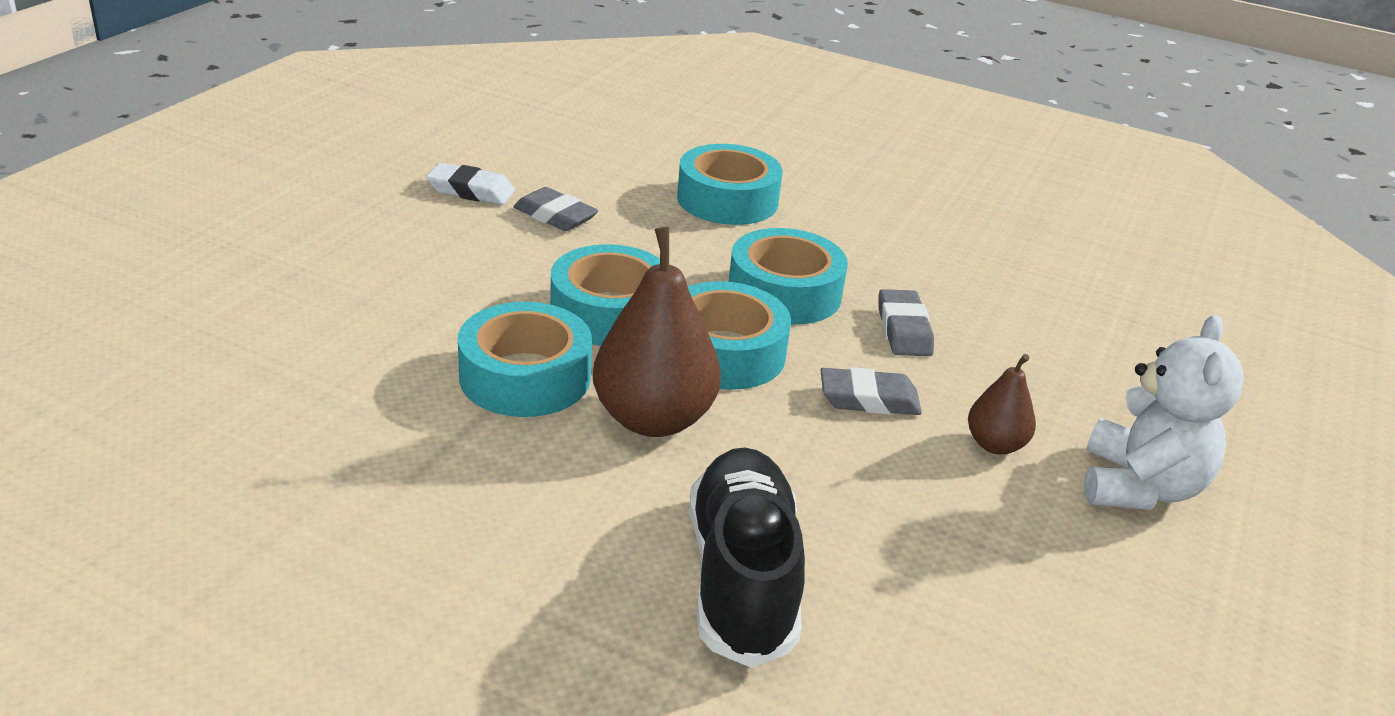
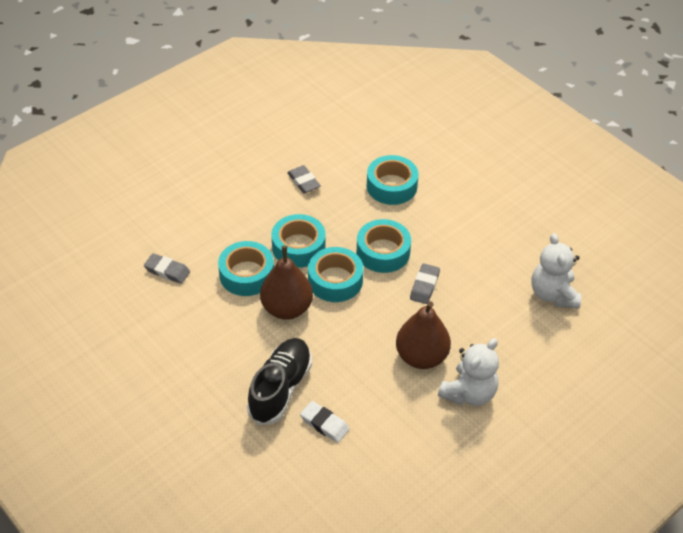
camera: 25 degrees right, 15 degrees up
(471, 191) = (273, 157): white eraser -> white eraser (324, 424)
(869, 399) = (382, 320): grey eraser -> grey eraser (167, 271)
(995, 445) = (421, 357): brown pear -> brown pear, size x1.89
(1133, 301) = (553, 294): none -> white teddy bear

